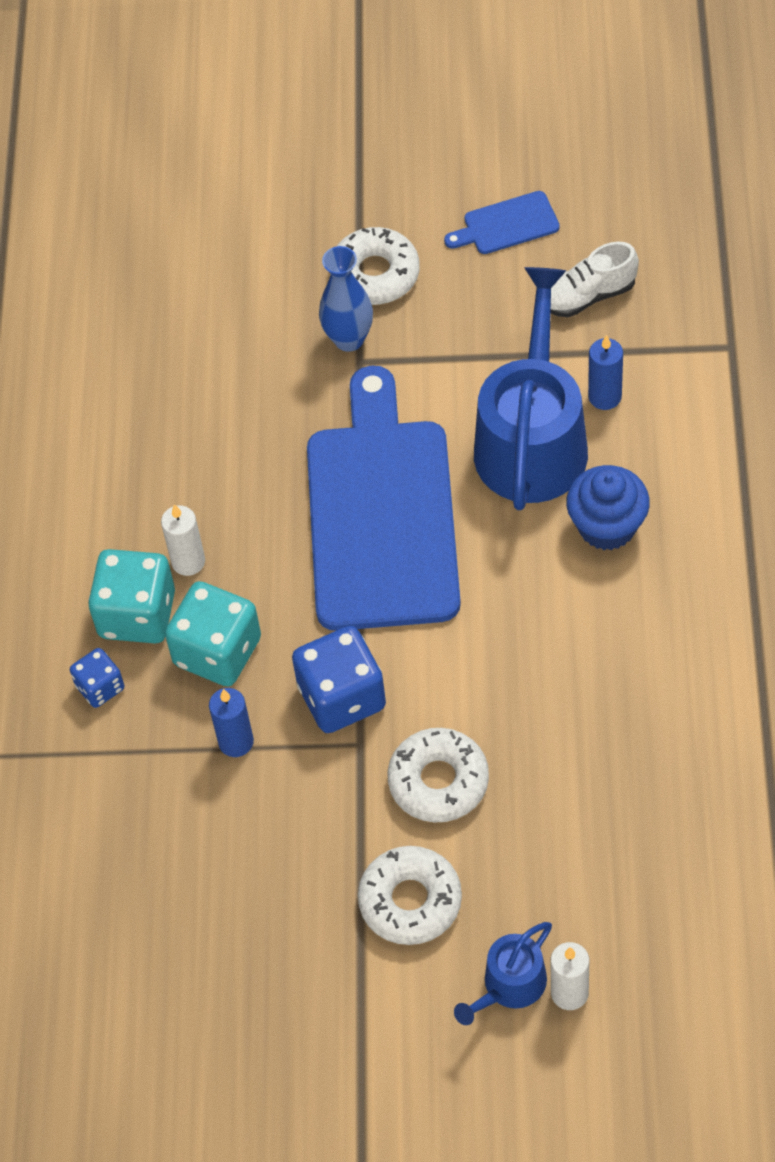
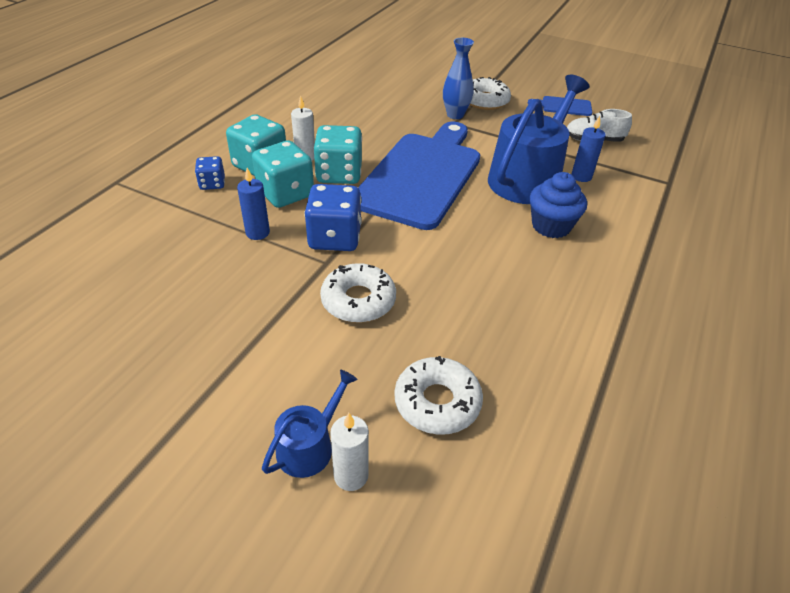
camera: 20 degrees right, 15 degrees down
(263, 573) = (339, 174): none -> turquoise dice
(410, 901) = (285, 357): white donut -> white donut (437, 402)
(509, 986) = (309, 446): blue watering can -> blue watering can turned 150 degrees clockwise

